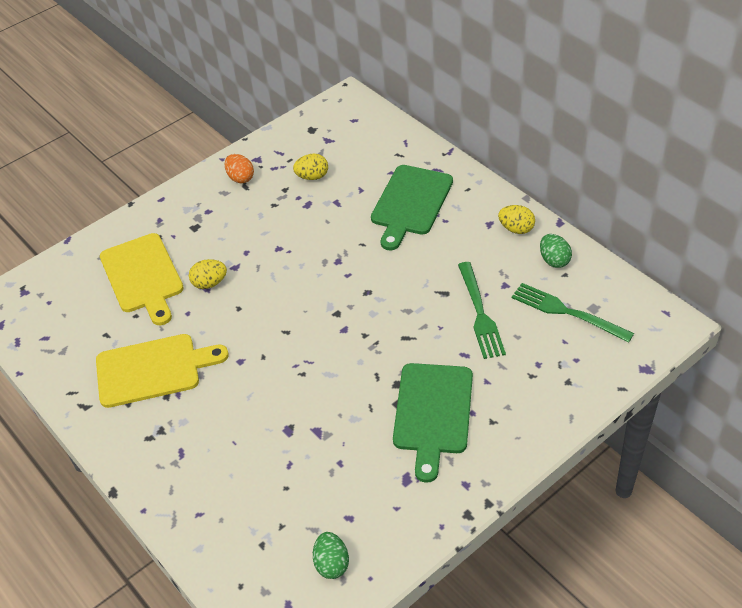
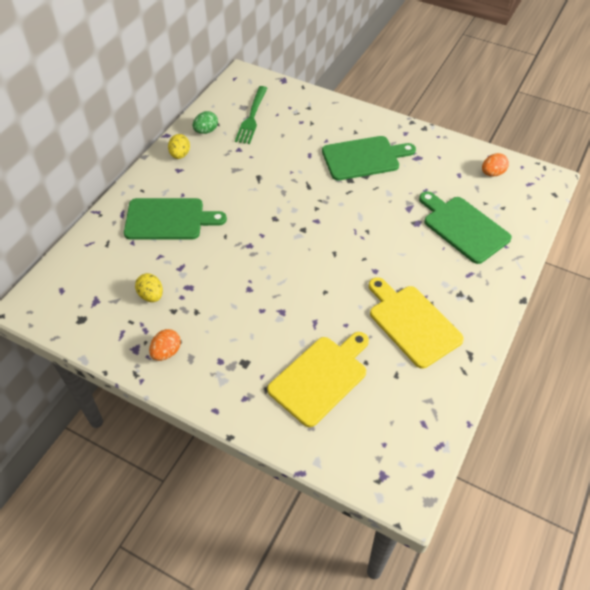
camera: 115 degrees left, 5 degrees up
(209, 283) = (307, 322): yellow egg -> none
(253, 478) = (463, 227): none -> green cutting board
(331, 564) = (492, 173): green egg -> orange egg
(480, 314) = (270, 155): green fork -> none

